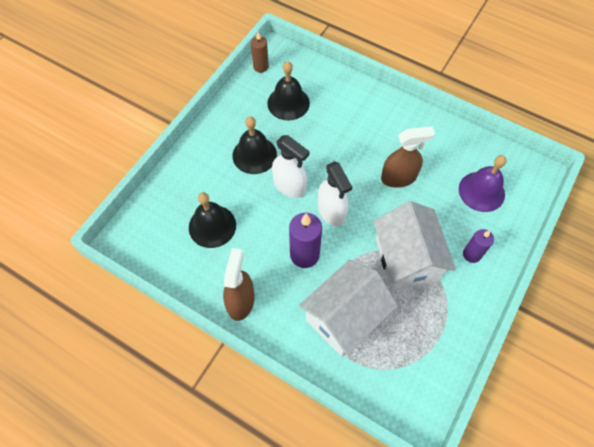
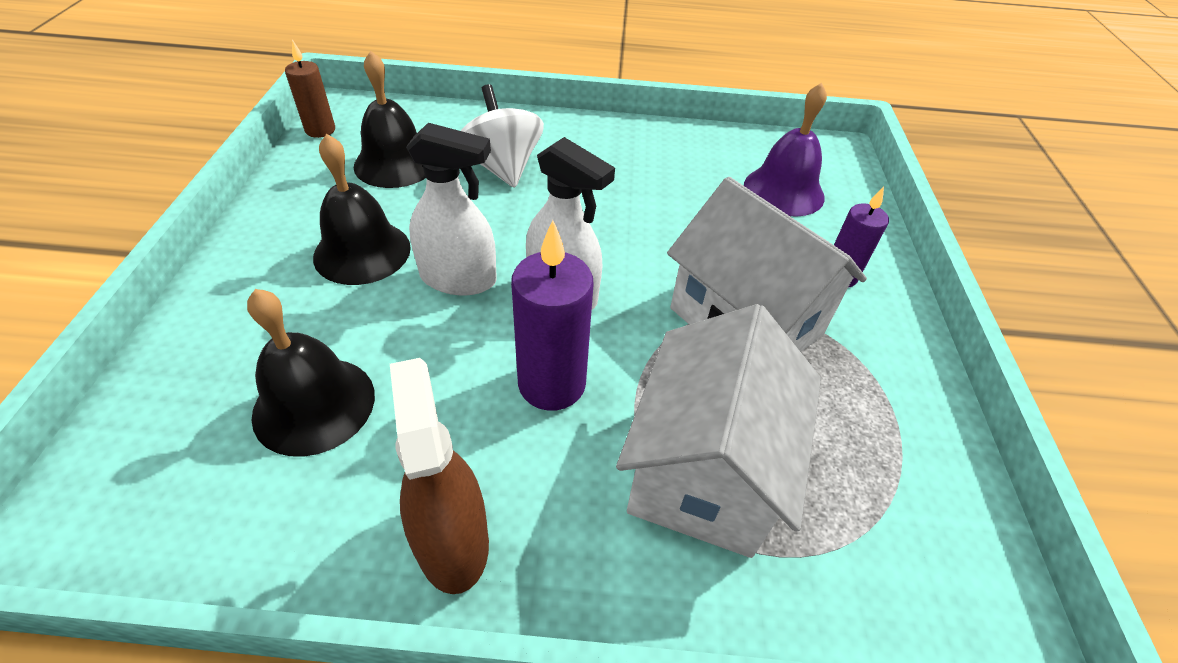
camera: 30 degrees left, 15 degrees down
(339, 123) = (502, 167): none -> white spinning top
(398, 177) = (647, 210): brown spray bottle -> none

